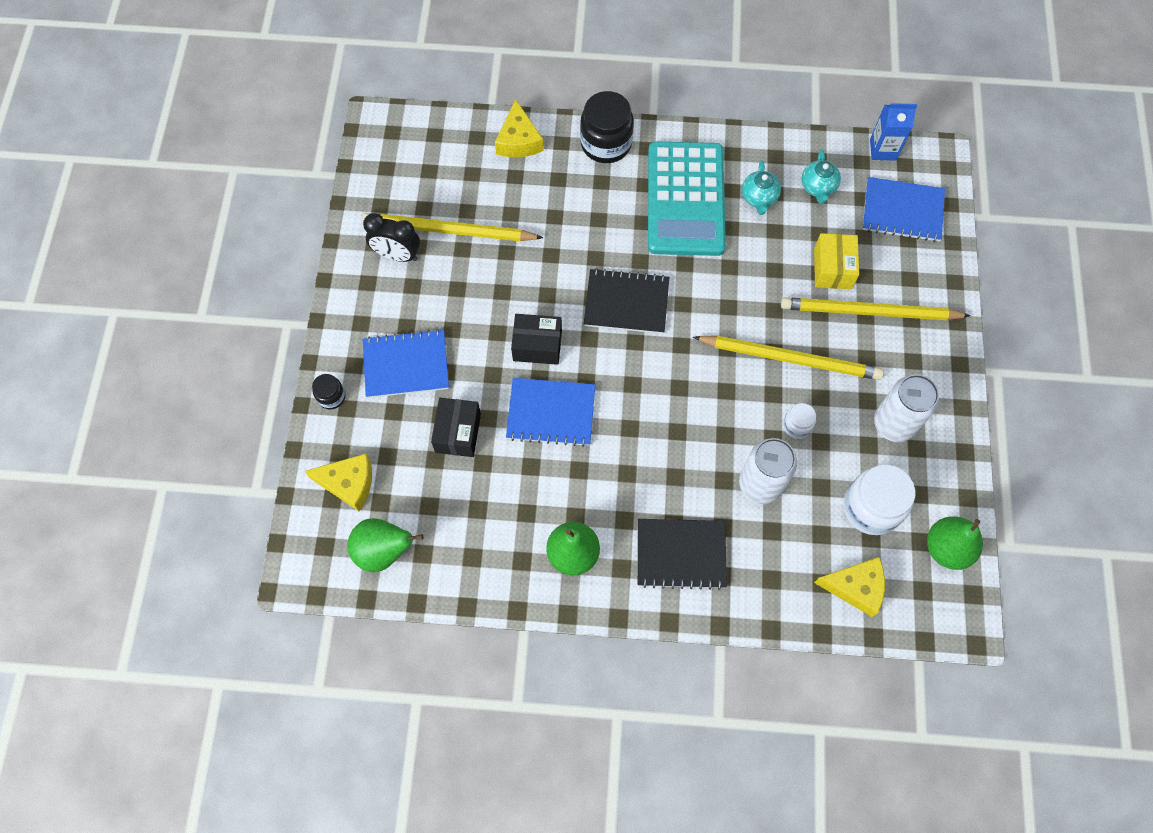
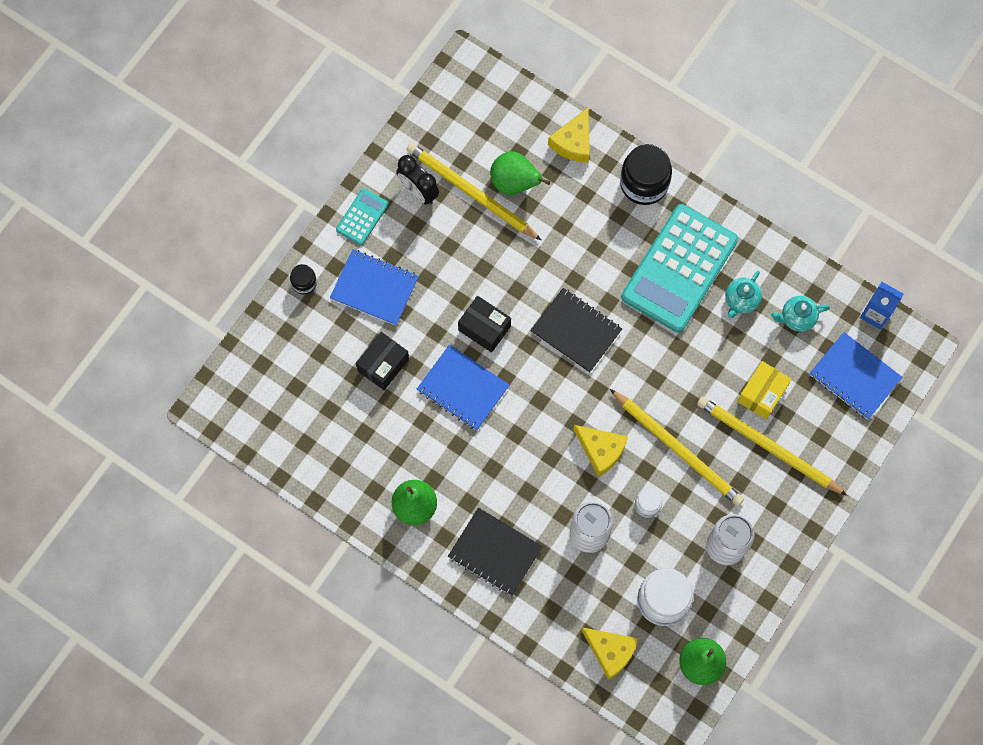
camera: 30 degrees right, 5 degrees up
(348, 483) = (280, 359): yellow cheese -> yellow cheese (601, 450)
(355, 305) = (362, 217): none -> turquoise calculator
(384, 551) = (278, 425): green pear -> green pear (514, 183)
(818, 187) = (797, 317): turquoise teapot -> turquoise teapot turned 45 degrees clockwise

